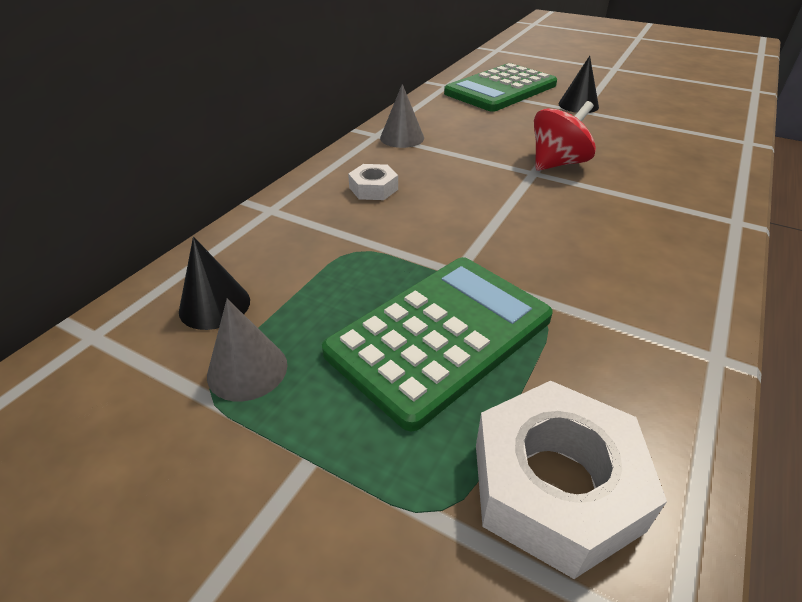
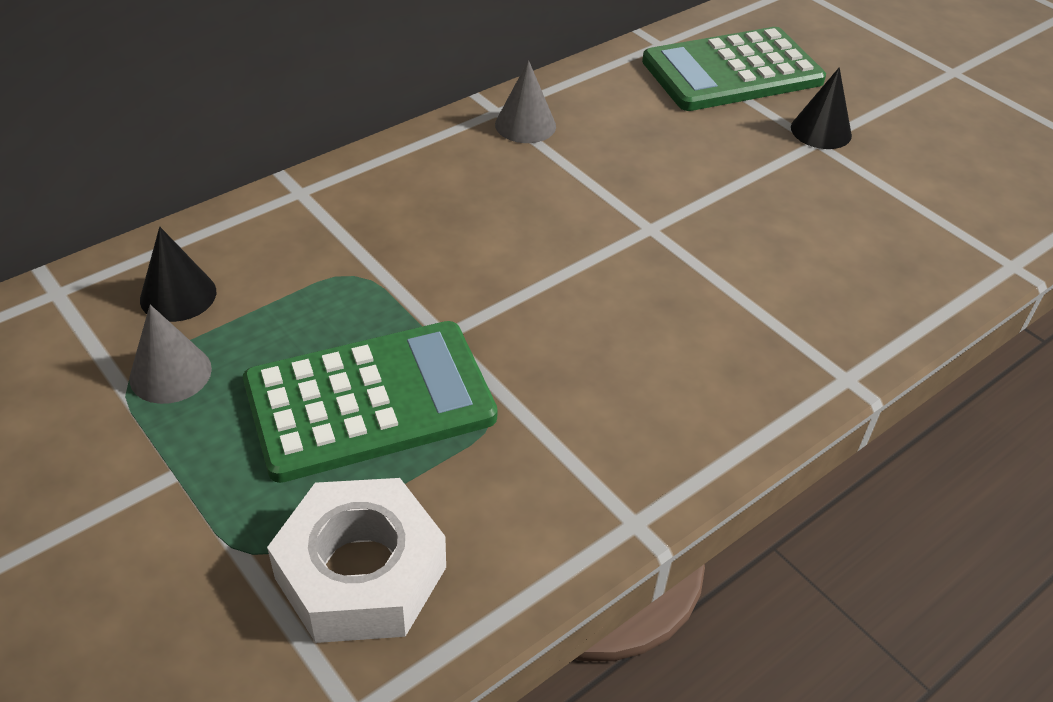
camera: 20 degrees right, 5 degrees up
(373, 188) = (433, 196): white nut -> none
(557, 163) = (694, 223): red spinning top -> none

